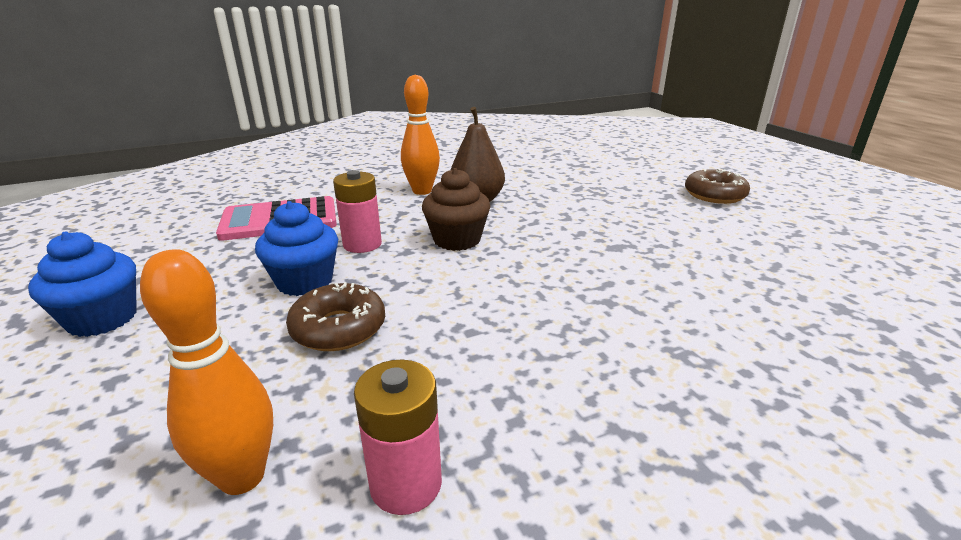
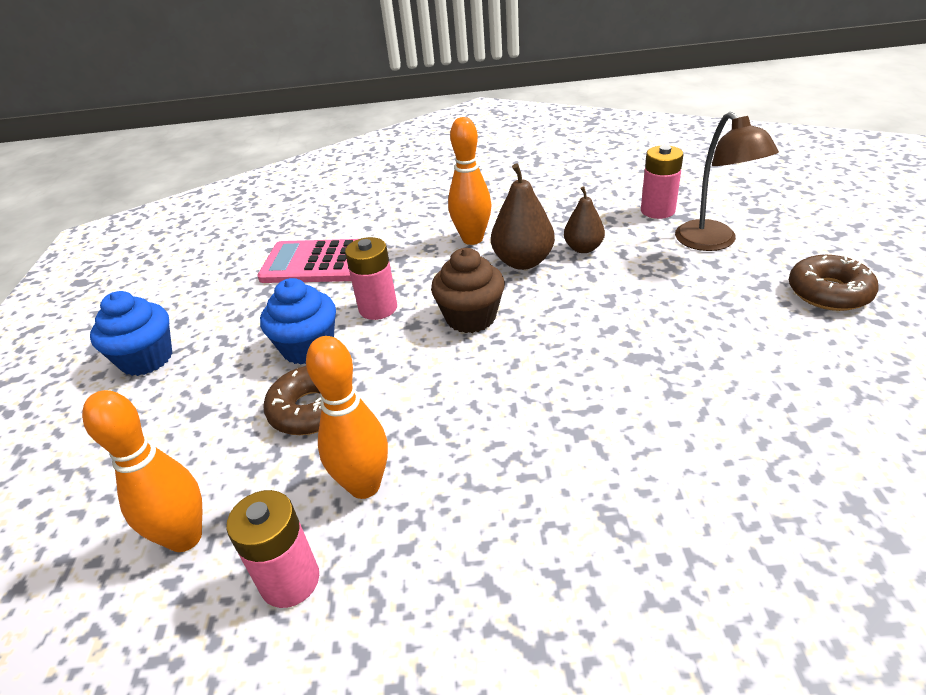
camera: 25 degrees right, 10 degrees up
(437, 379) = (364, 486): none -> orange bowling pin
(520, 188) = (583, 248): none -> brown pear
(560, 163) = (657, 211): none -> pink battery
(614, 177) = (713, 242): none -> brown lamp

